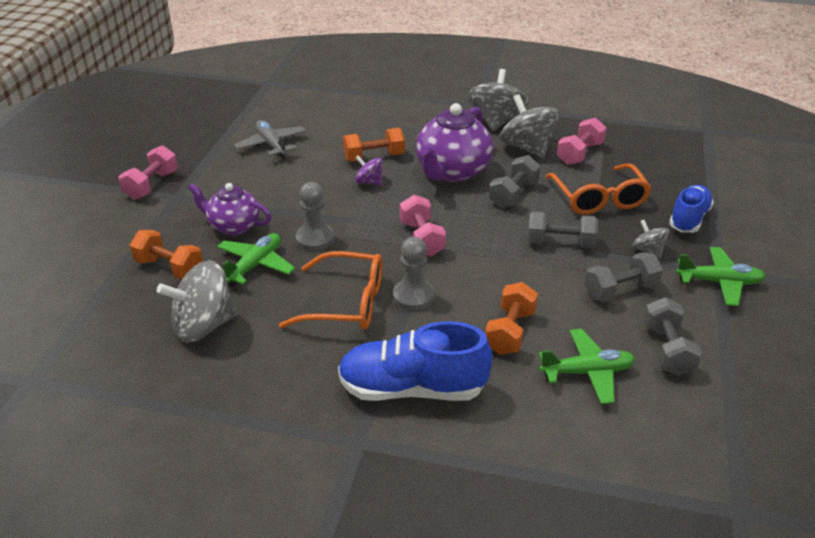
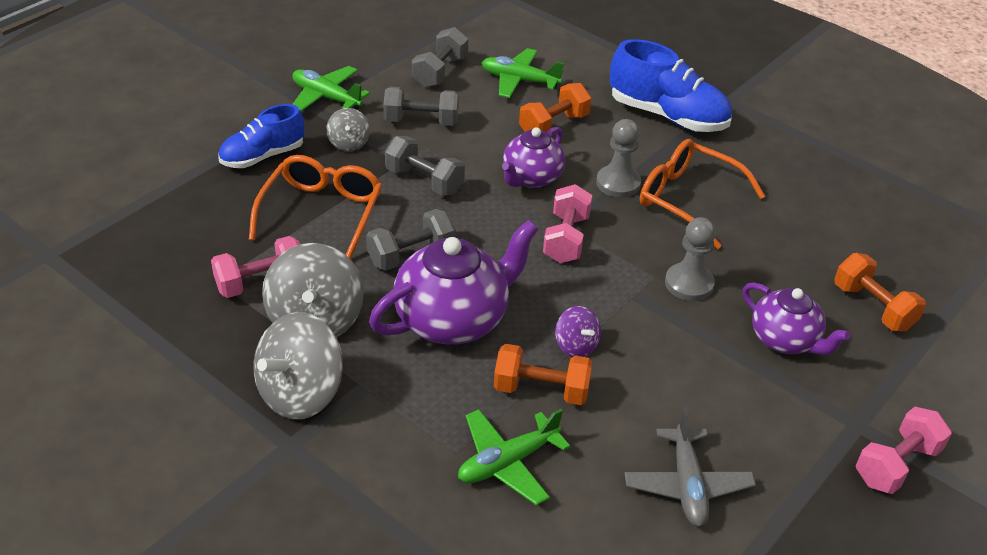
camera: 155 degrees left, 5 degrees up
(203, 326) = (839, 227): grey spinning top -> none
(255, 265) = (771, 274): green plane -> green plane (507, 462)
(485, 275) = (531, 178): none -> purple teapot

